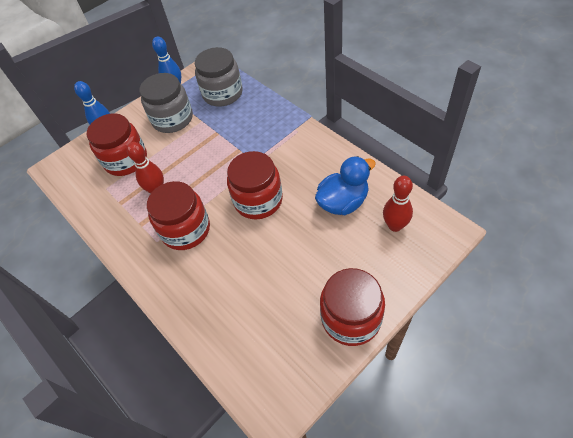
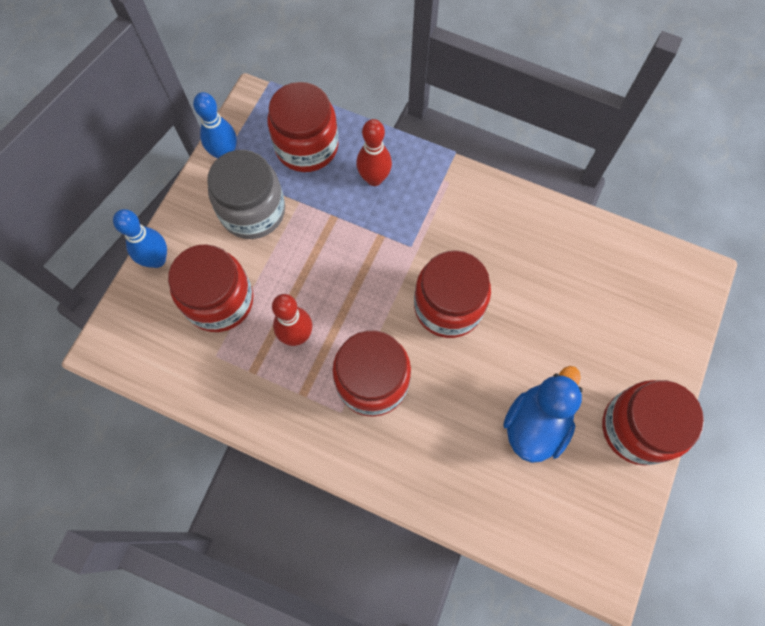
camera: 30 degrees left, 15 degrees up
(222, 93) = (306, 146): grey jar -> red jar
(343, 202) = (558, 275): blue duck -> blue duck (535, 424)
(395, 225) = (635, 288): red bowling pin -> red bowling pin (374, 178)

